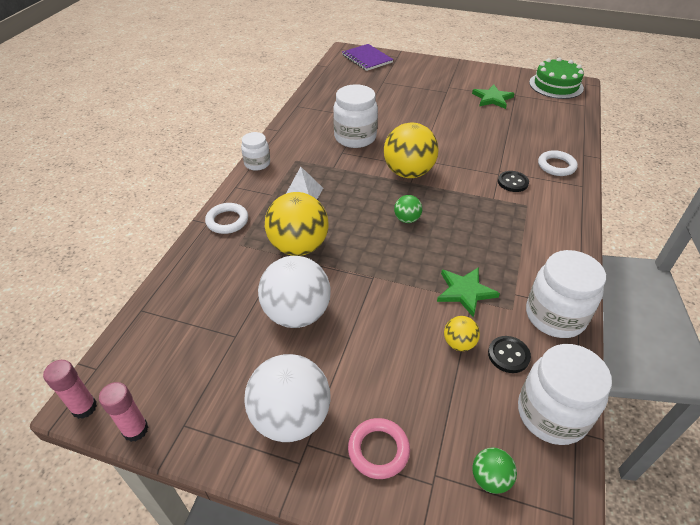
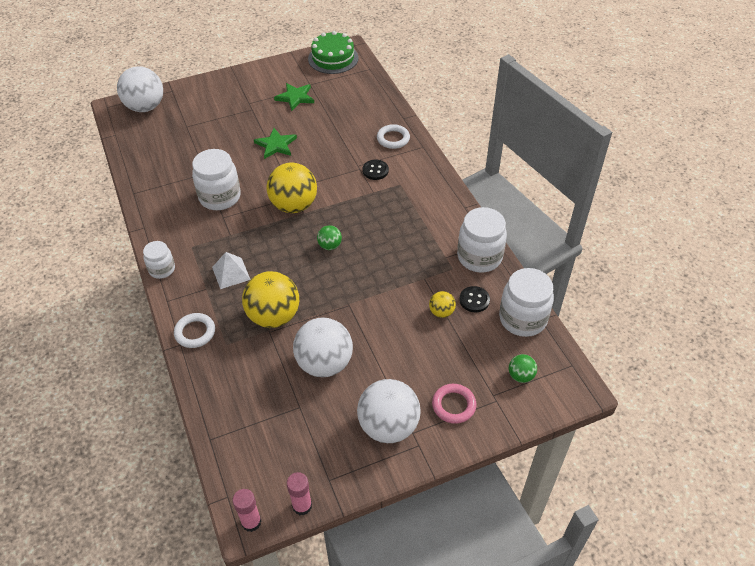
camera: 40 degrees left, 5 degrees up
(367, 59) = (145, 107): purple notebook -> white ball
(465, 291) = (415, 275): green star -> green star (276, 145)

